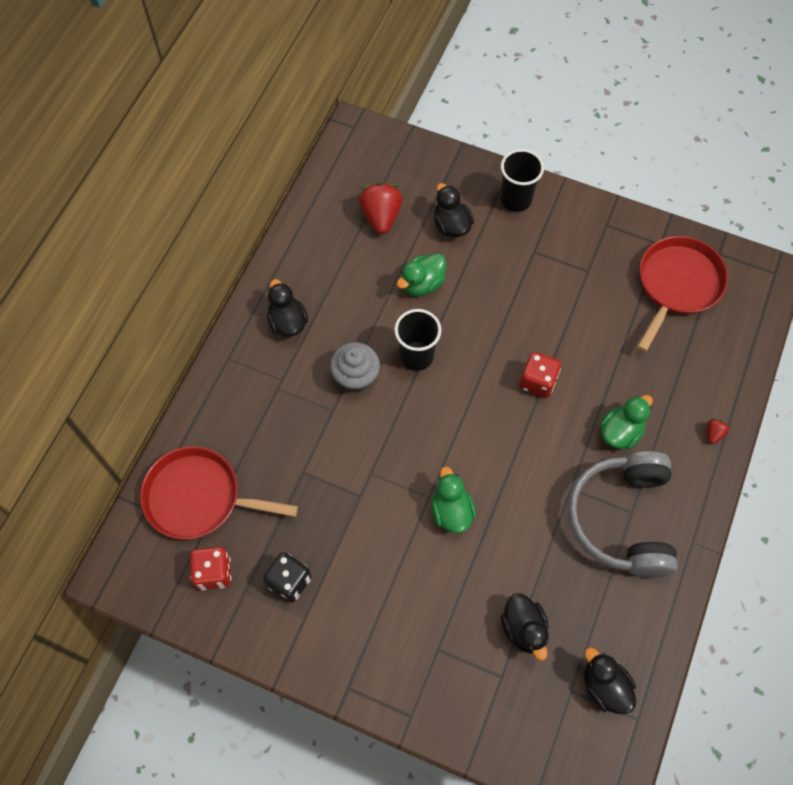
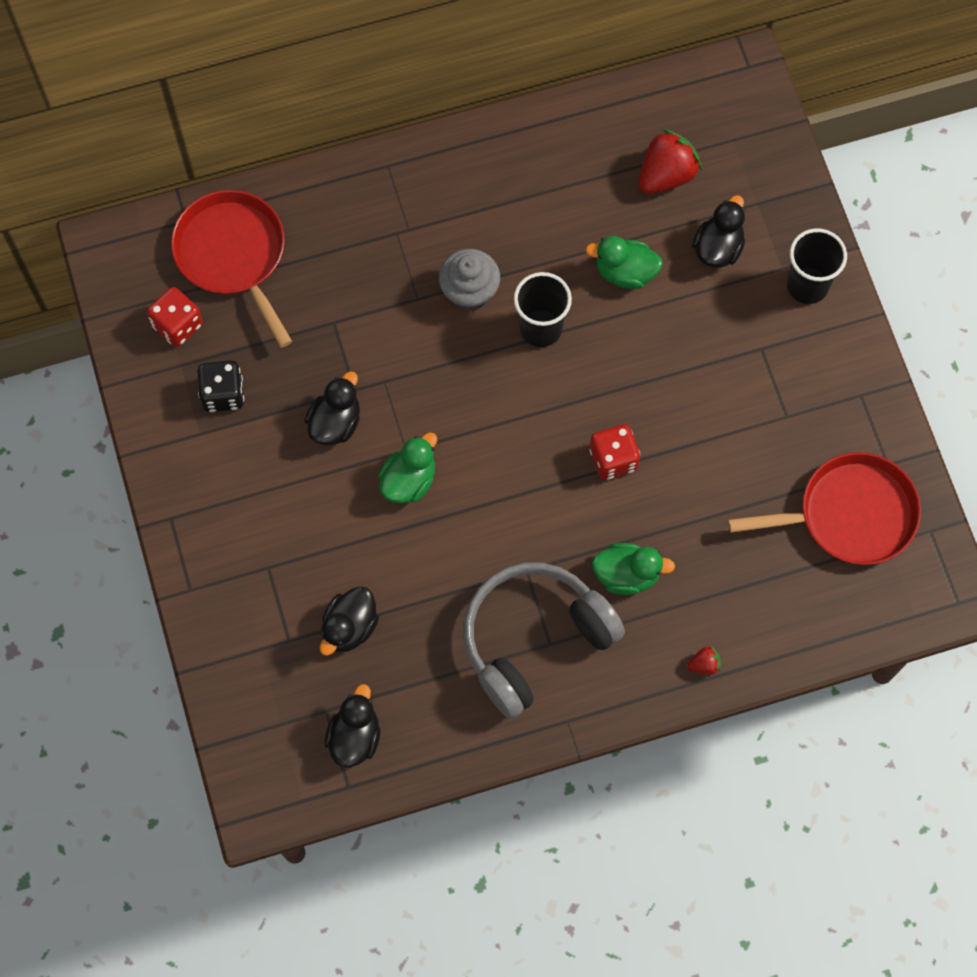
camera: 50 degrees right, 5 degrees up
(288, 322) = (472, 186): black duck -> black duck (335, 422)

